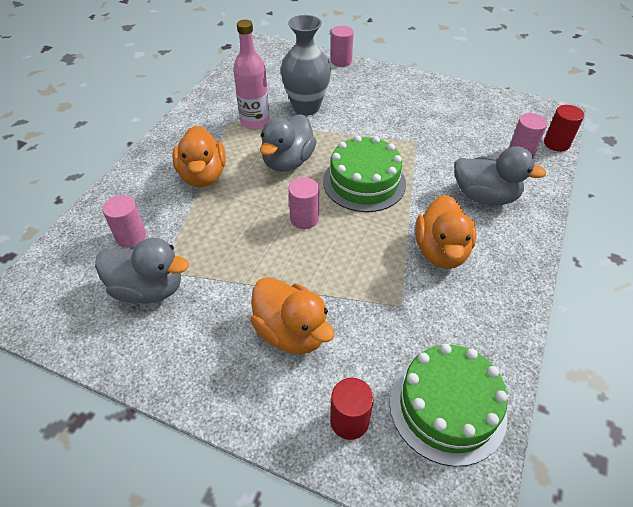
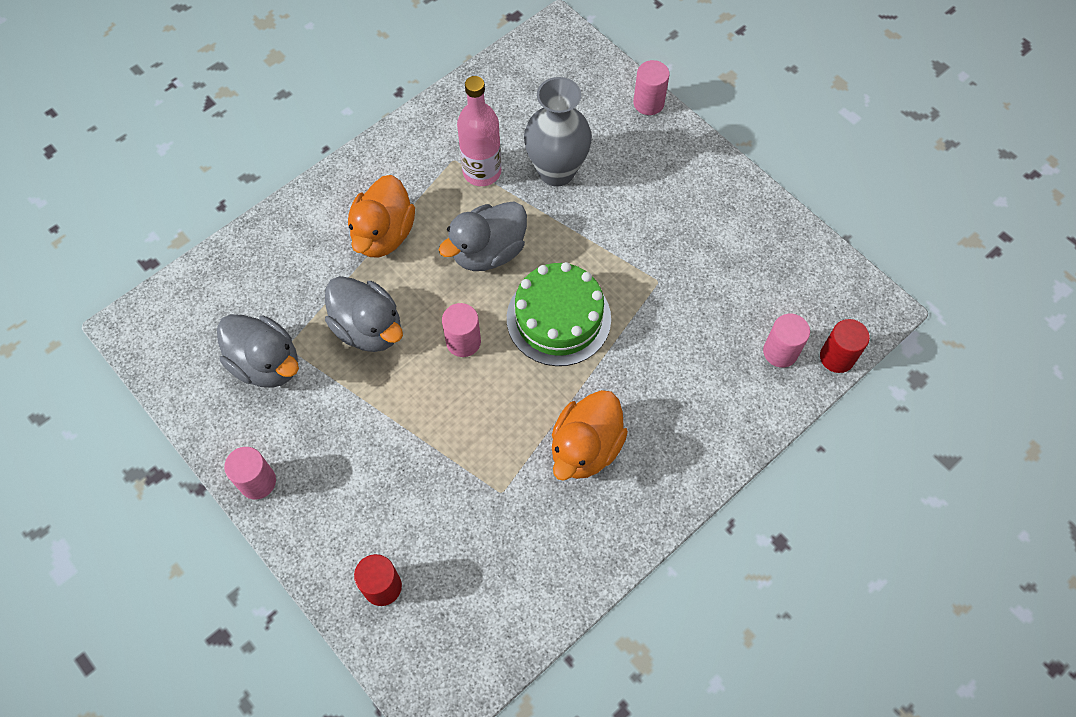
camera: 25 degrees right, 15 degrees up
(131, 237) = (275, 290): pink cylinder -> pink cylinder (257, 482)
(291, 332) = (378, 473): orange duck -> none
(447, 407) = (478, 616): green cake -> none
(485, 196) = (686, 397): grey duck -> grey duck (369, 328)

